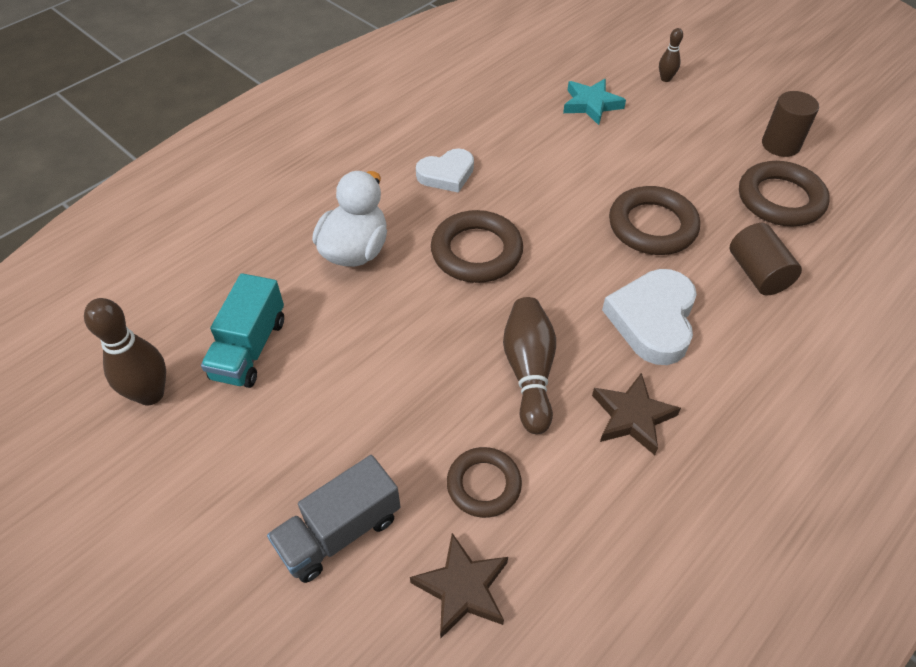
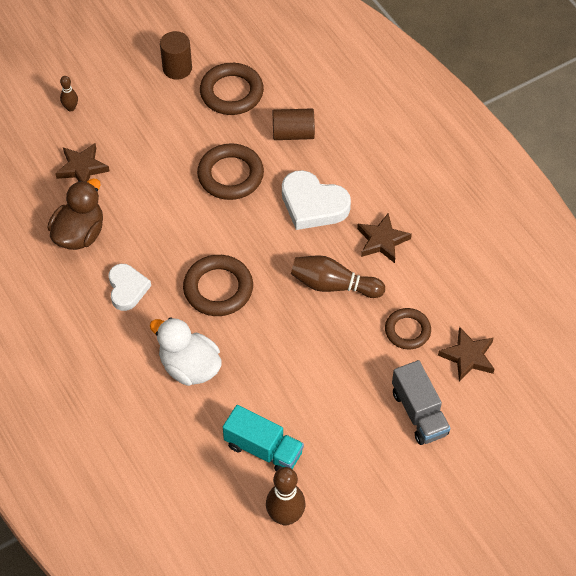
camera: 75 degrees left, 5 degrees up
(503, 122) = (79, 234): none -> brown duck
(591, 104) = (82, 168): turquoise star -> brown star

